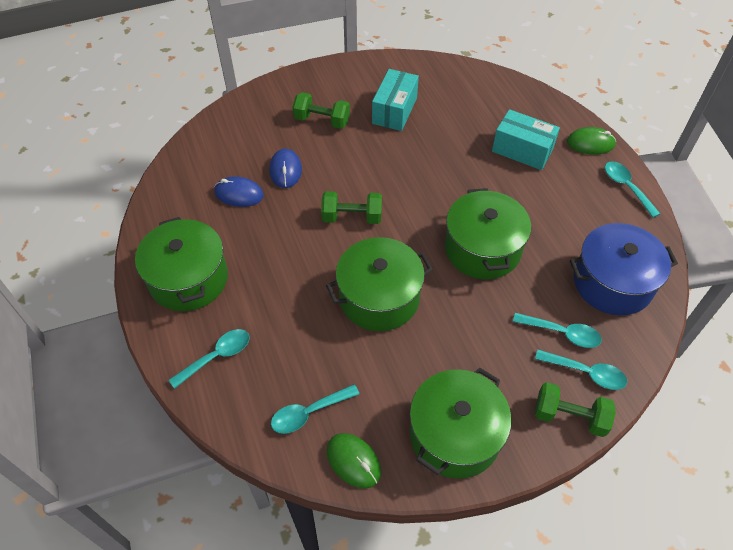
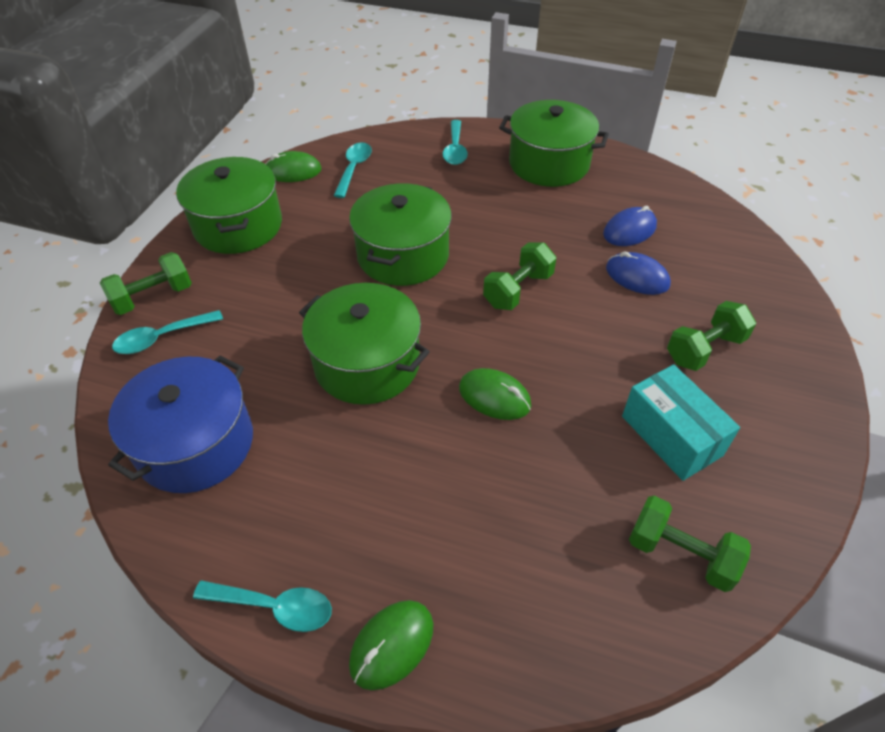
camera: 130 degrees right, 5 degrees down
(442, 182) = (494, 397): none -> green mouse
(453, 85) = (681, 554): none -> green dumbbell
(522, 150) = (465, 530): turquoise box -> none
(562, 333) = (211, 352): turquoise spoon -> none

